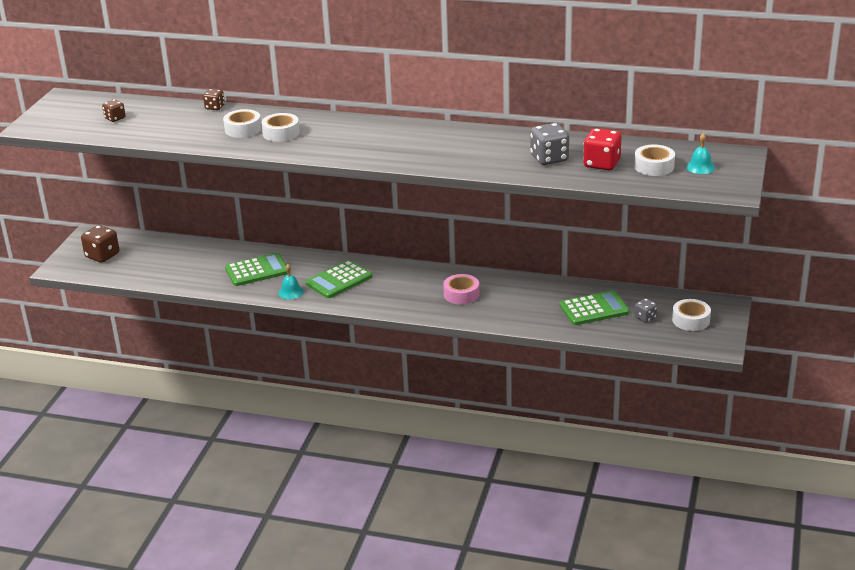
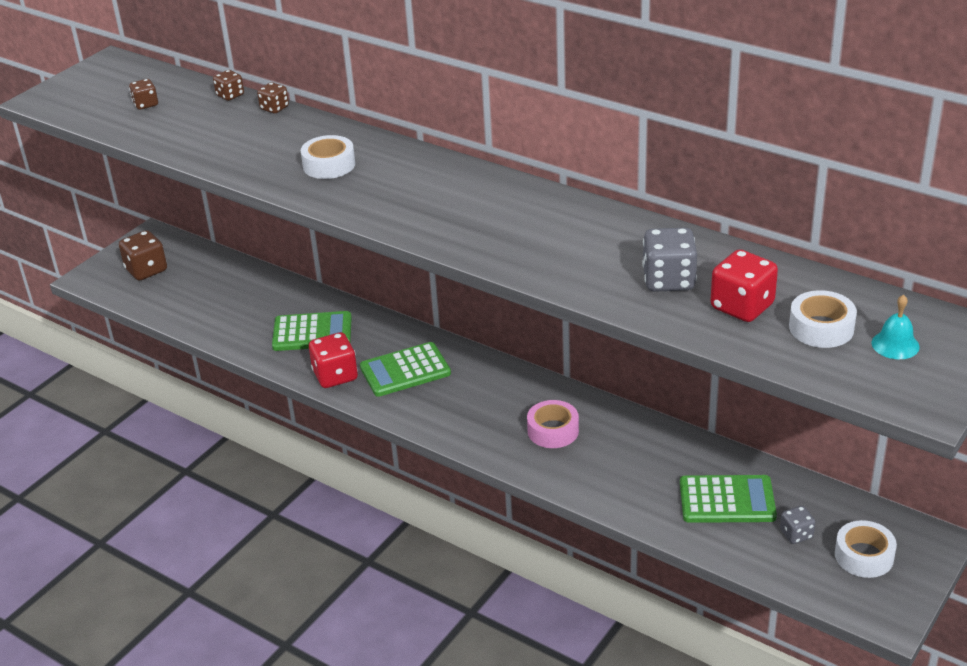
camera: 20 degrees right, 5 degrees up
(175, 104) = (230, 95): none -> brown dice
(243, 129) = (286, 150): white tape -> none
(291, 292) = (335, 376): turquoise bell -> red dice

